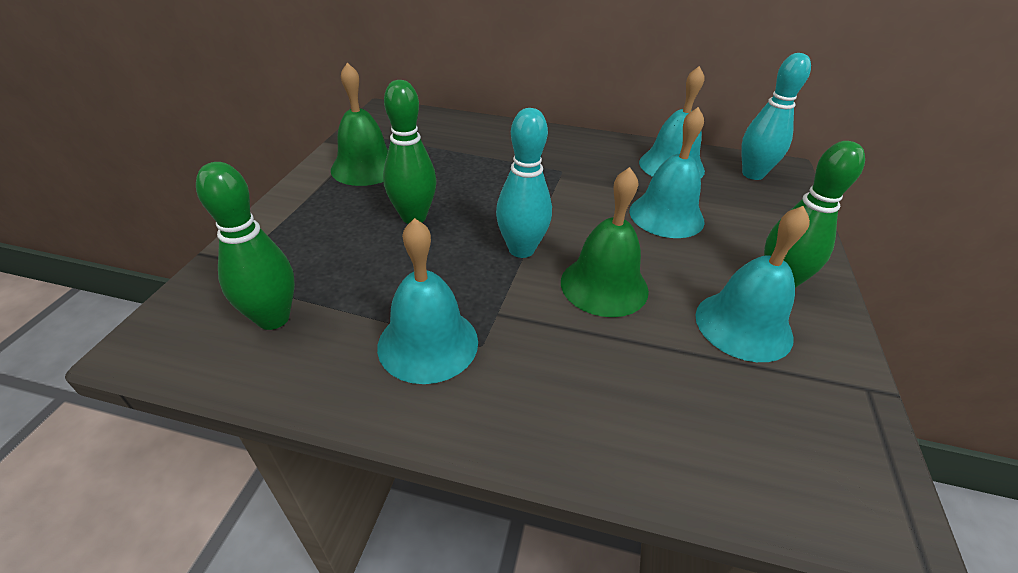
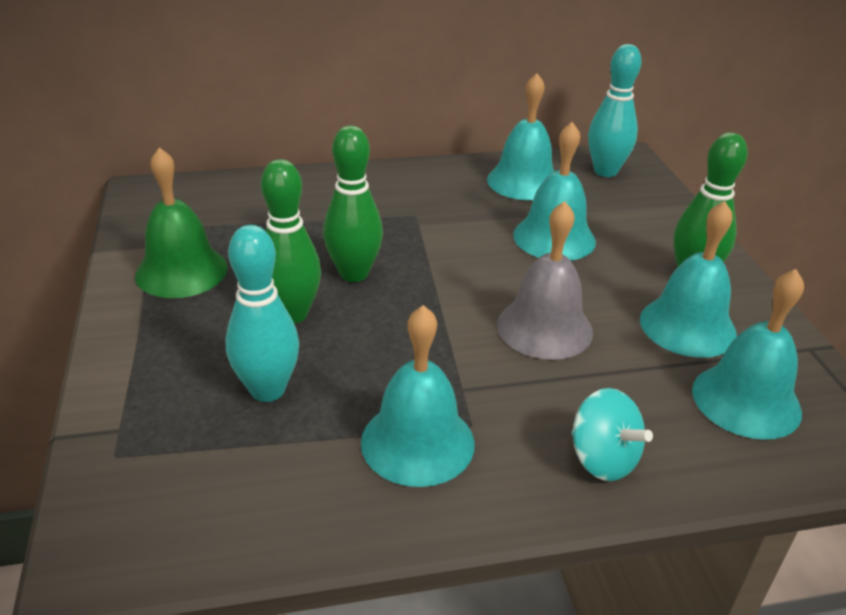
camera: 25 degrees left, 5 degrees down
(273, 318) = (225, 477): green bowling pin -> green bowling pin (354, 274)
(521, 249) = (438, 315): turquoise bowling pin -> turquoise bowling pin (267, 390)
(573, 417) = (602, 459): none -> turquoise spinning top
(604, 285) = (544, 328): green bell -> grey bell
(759, 415) = (746, 400): none -> turquoise bell

